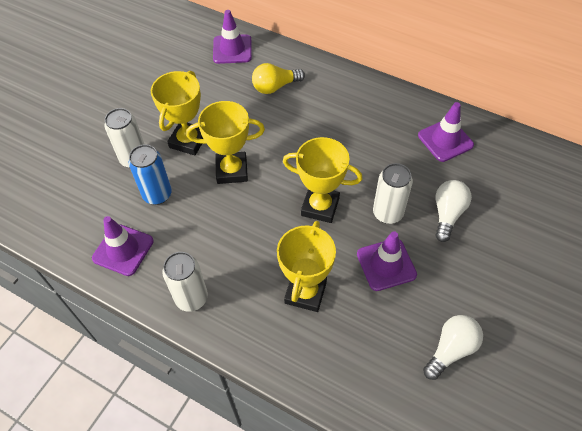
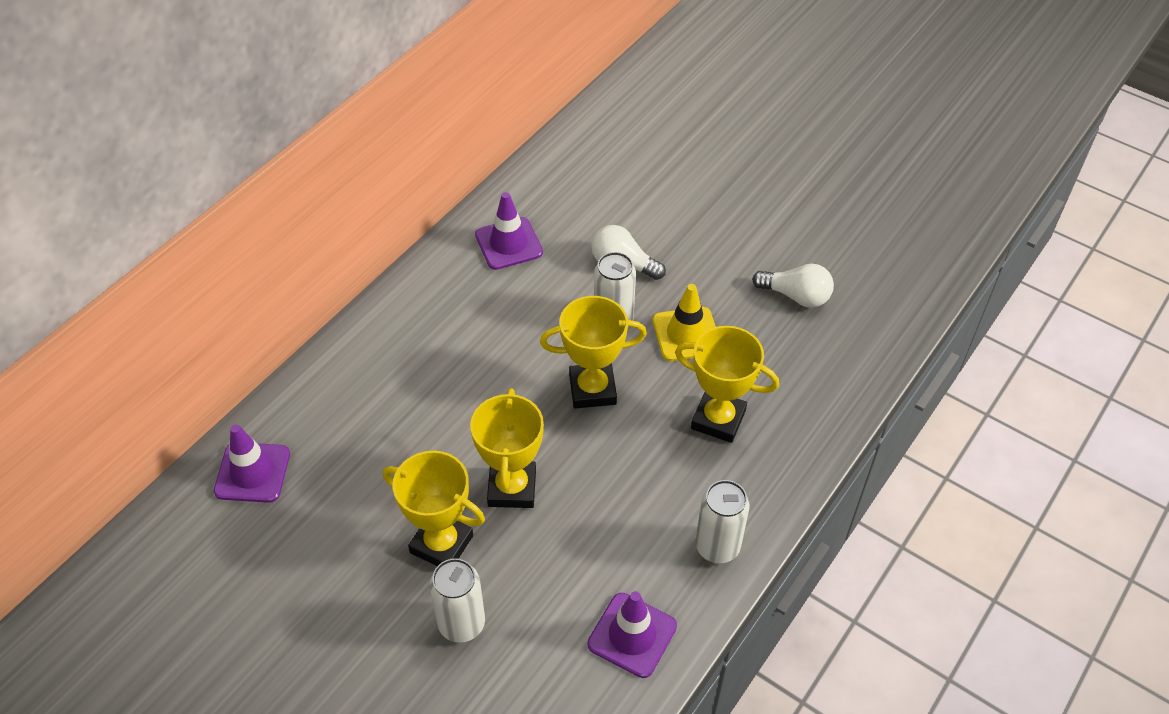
camera: 85 degrees left, 5 degrees down
(157, 194) = (539, 589): blue can -> none
(275, 87) = (358, 420): yellow light bulb -> none
(320, 207) = (592, 389): yellow trophy -> yellow trophy turned 60 degrees clockwise
(386, 264) = (686, 334): purple traffic cone -> yellow traffic cone
(451, 349) = (796, 296): white light bulb -> white light bulb turned 150 degrees clockwise

